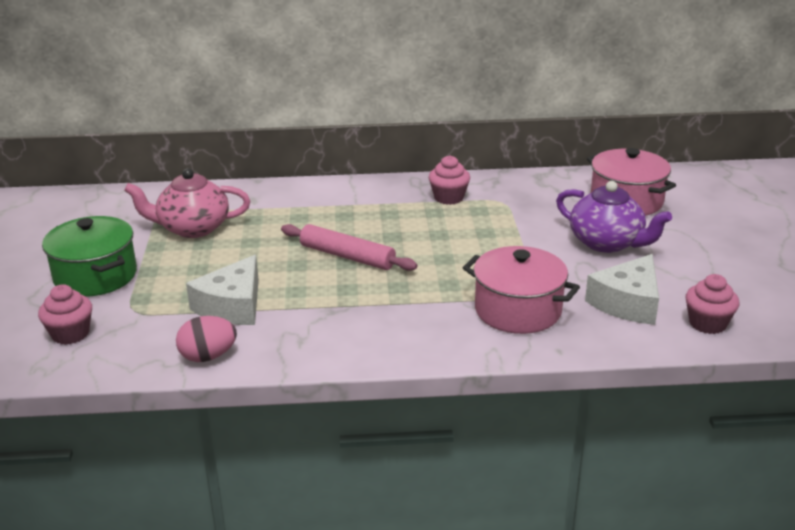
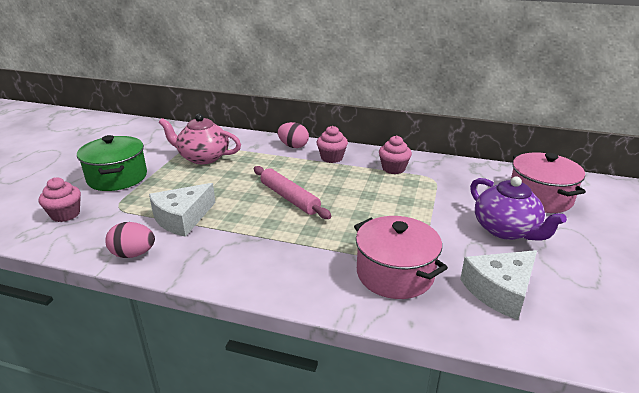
camera: 20 degrees right, 0 degrees up
(304, 191) = (293, 146): none -> pink egg
(707, 323) = (574, 333): pink cupcake -> pink cupcake (331, 158)

